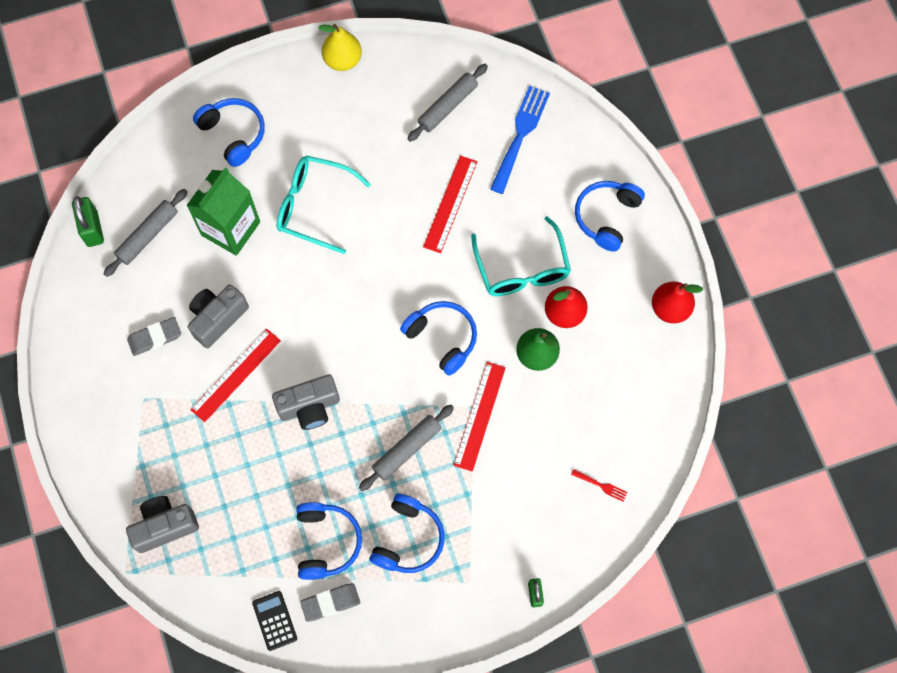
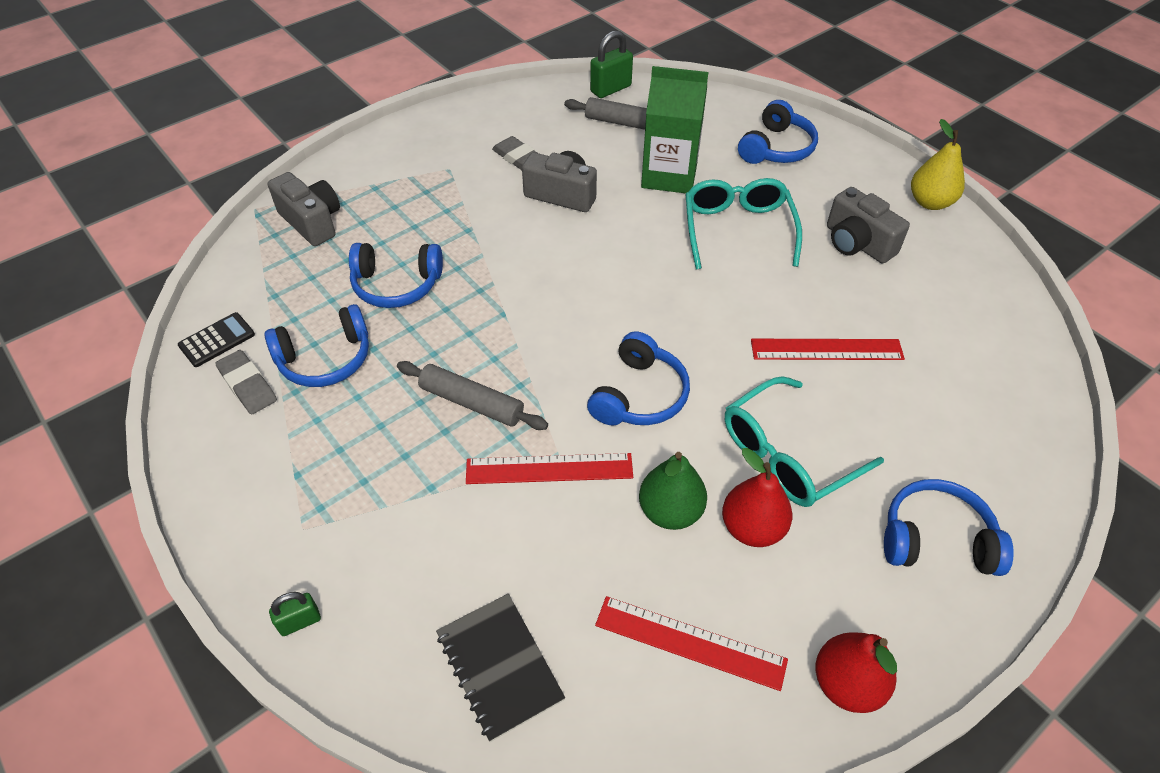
camera: 70 degrees right, 20 degrees down
(236, 375) = (504, 226): red ruler -> red ruler (690, 642)
(309, 407) = (491, 295): grey camera -> grey camera (857, 243)
(408, 539) = (349, 440): blue headphones -> blue headphones (396, 285)
(448, 106) = (954, 309): grey rolling pin -> none
(520, 135) = (977, 395): blue fork -> none
(601, 485) = (500, 666): red fork -> black notebook

